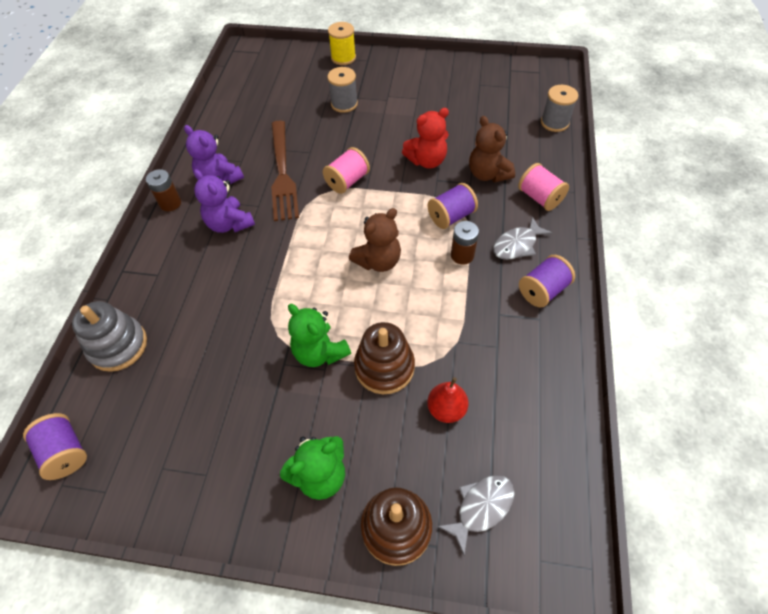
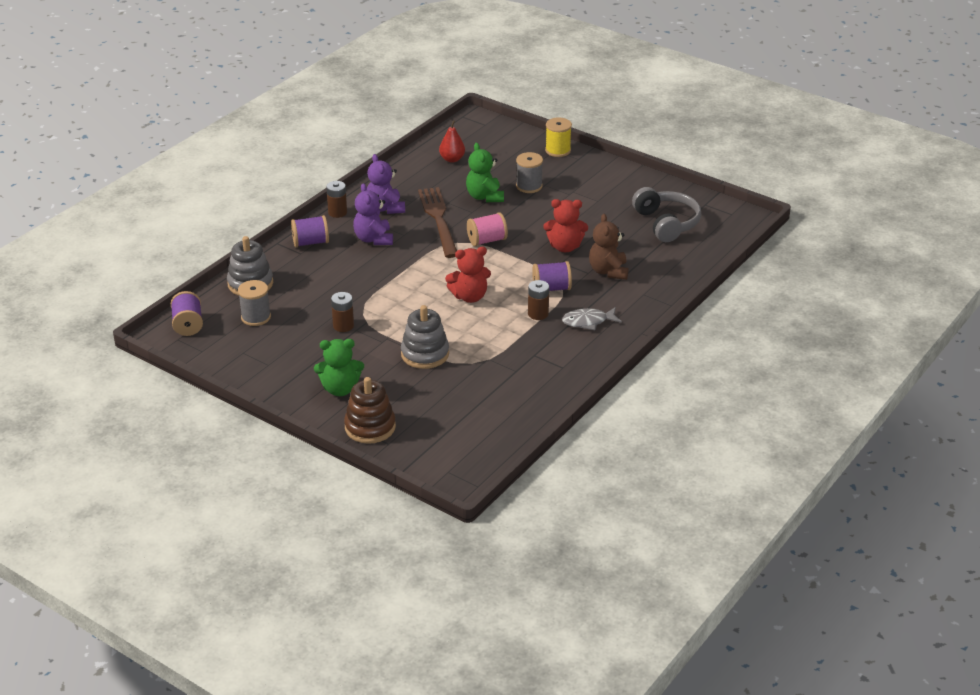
camera: 25 degrees right, 20 degrees down
(265, 365) = (343, 326): none -> brown battery
(282, 173) = (438, 219): brown fork -> brown fork turned 150 degrees clockwise
(320, 352) = (386, 332): green teddy bear -> green teddy bear (485, 197)
(378, 261) = (469, 297): brown teddy bear -> red teddy bear
(384, 367) = (425, 354): brown stacking toy -> grey stacking toy
(446, 409) = (450, 388): red pear -> red pear (452, 159)
(481, 508) = (431, 438): grey fish -> none
(495, 101) = (666, 223): none -> grey headphones
(539, 198) = (637, 299): pink spool -> none
(542, 291) = (581, 353): purple spool -> purple spool (310, 242)
(554, 122) = (705, 254): grey spool -> grey spool (256, 317)

